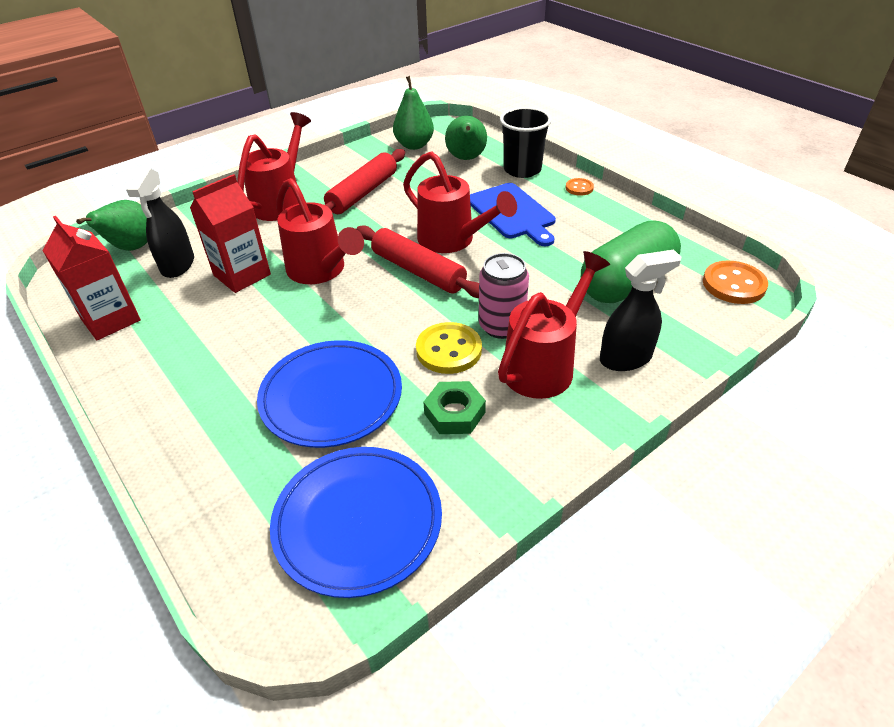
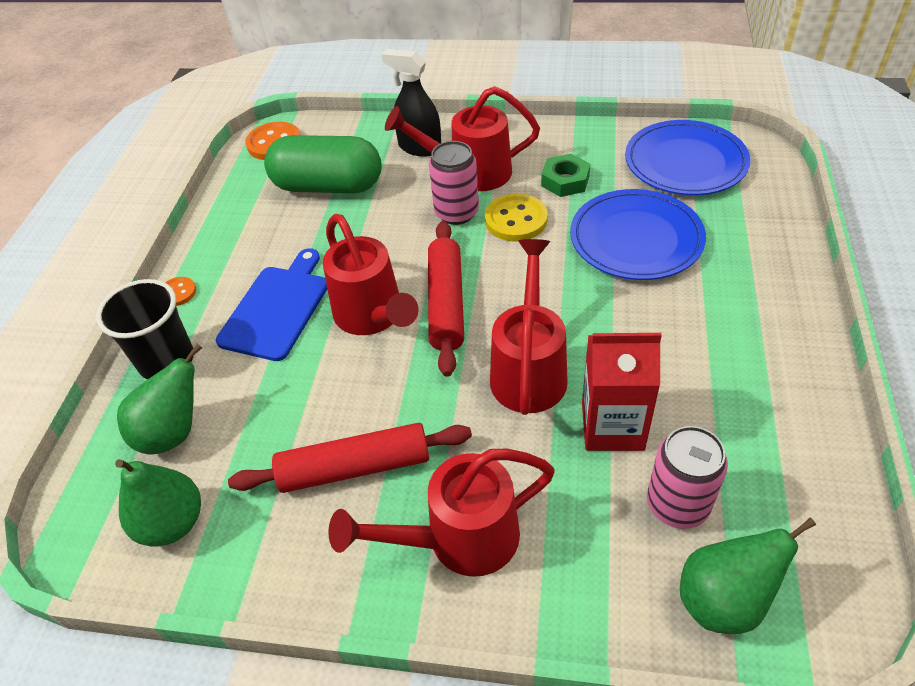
camera: 130 degrees left, 5 degrees up
(110, 319) = (798, 462): red carton -> none
(178, 265) = (677, 504): black spray bottle -> pink can
(452, 240) = (372, 316): red watering can -> red watering can turned 150 degrees clockwise

